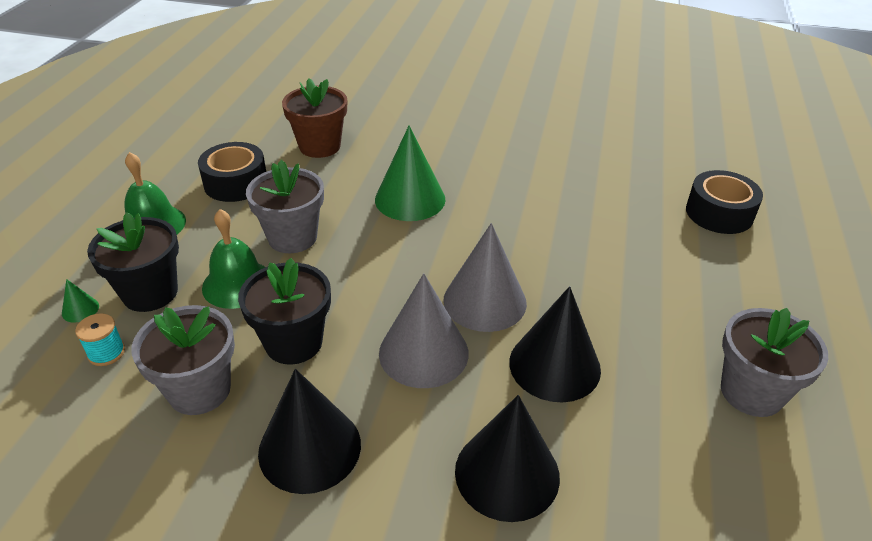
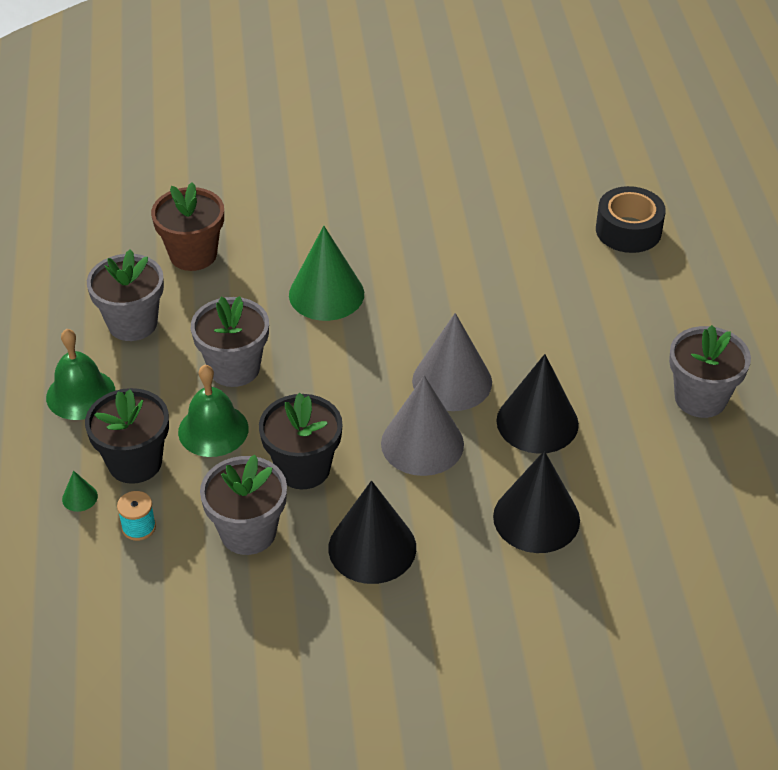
camera: 20 degrees left, 5 degrees up
(236, 183) = (132, 323): black tape -> grey flower pot

